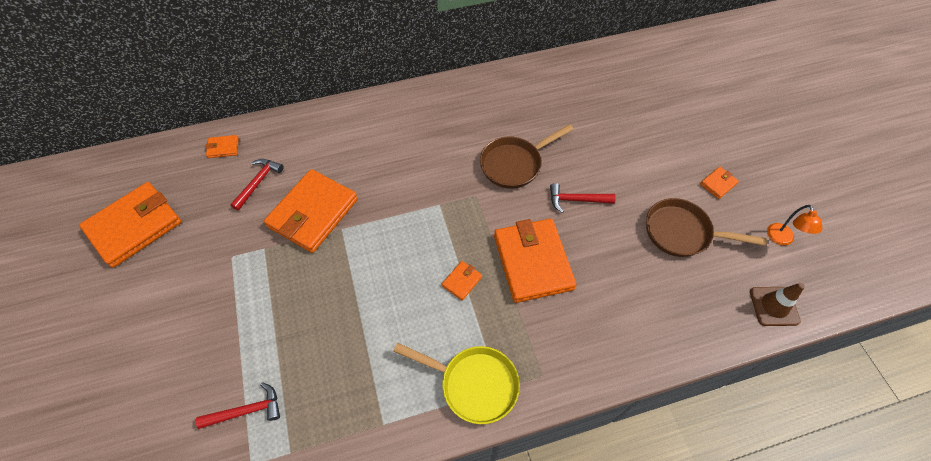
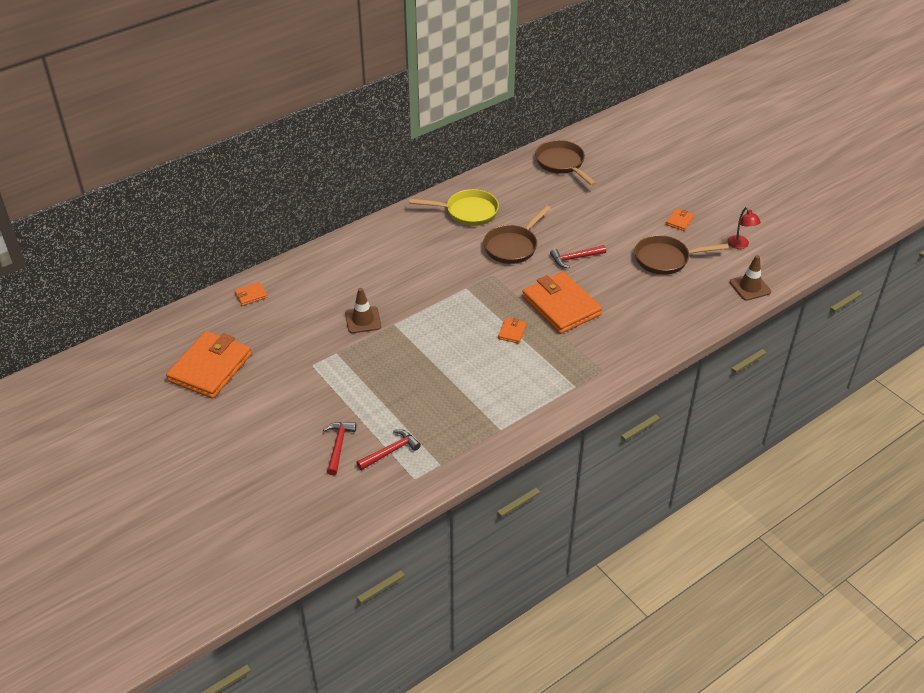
camera: 20 degrees left, 15 degrees down
(258, 182) = (300, 311): red hammer -> red hammer (338, 446)
(313, 213) = (363, 320): orange wallet -> brown traffic cone
(473, 384) = (555, 389): yellow pan -> yellow pan (467, 212)
(612, 74) = (562, 164): none -> brown pan
(782, 239) = (740, 245): orange lamp -> red lamp

